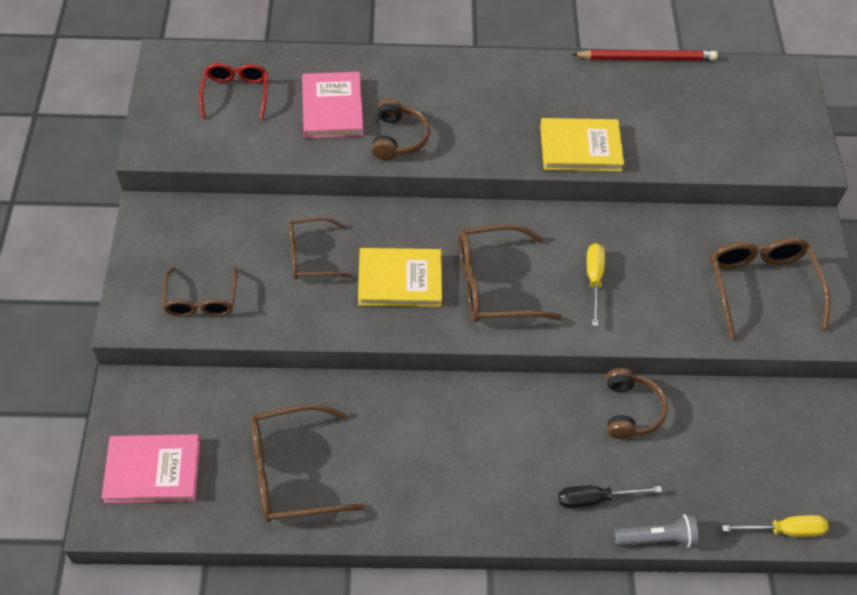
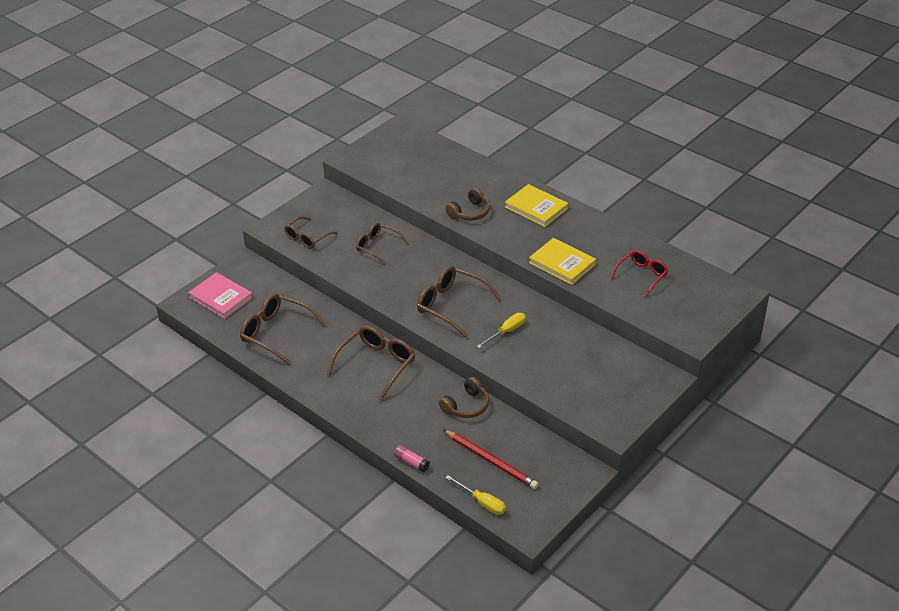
camera: 45 degrees right, 15 degrees down
(236, 93) = (413, 156): red glasses -> red glasses (642, 275)
(332, 108) = (453, 184): pink book -> none
(400, 280) = (407, 278): yellow book -> yellow book (536, 208)
(595, 499) = (401, 428): black screwdriver -> none
(646, 58) = (657, 243): red pencil -> red pencil (491, 461)
(656, 538) = (411, 462): grey flashlight -> pink glue stick
(761, 286) = (597, 385): brown glasses -> brown glasses (377, 364)

